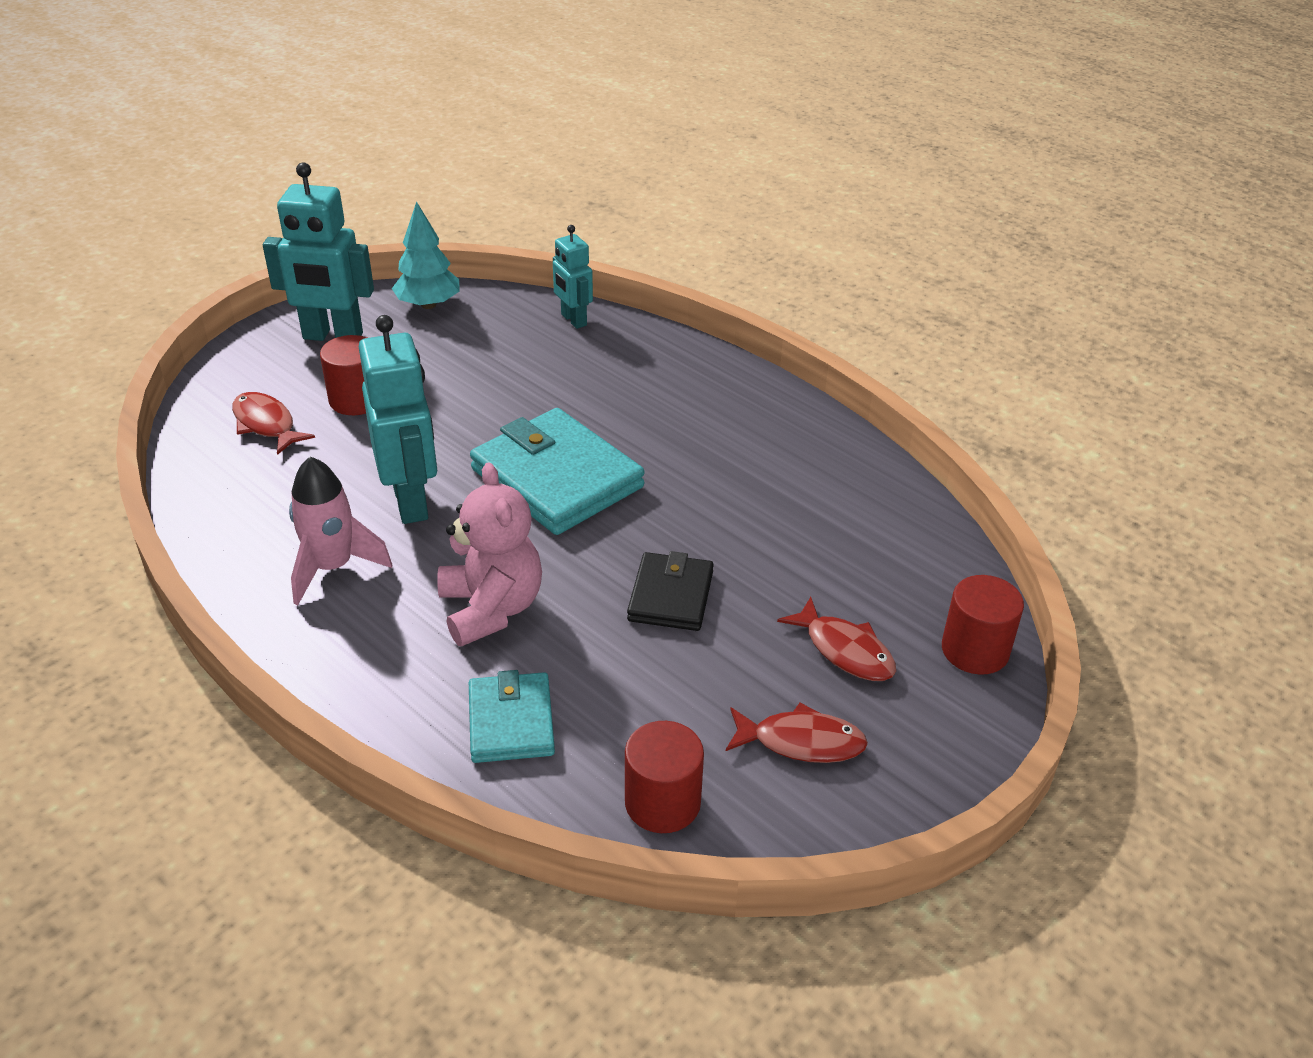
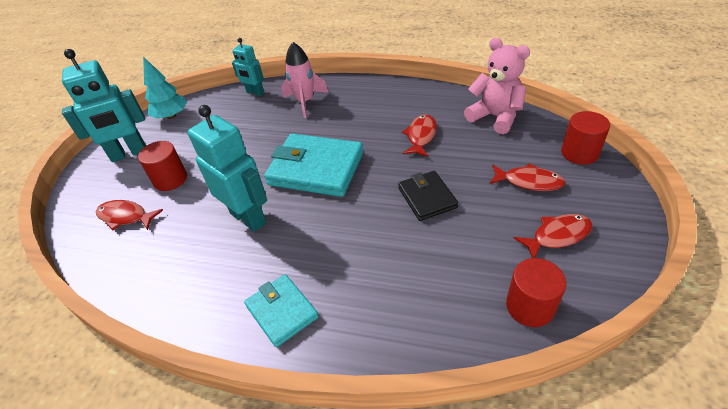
camera: 25 degrees left, 5 degrees up
(333, 567) = (234, 277): pink rocket -> pink rocket (305, 102)
(491, 609) = (344, 252): pink teddy bear -> pink teddy bear (495, 117)
(511, 722) = (412, 309): turquoise wallet -> turquoise wallet (282, 311)
(753, 504) = (421, 136): none -> red fish

